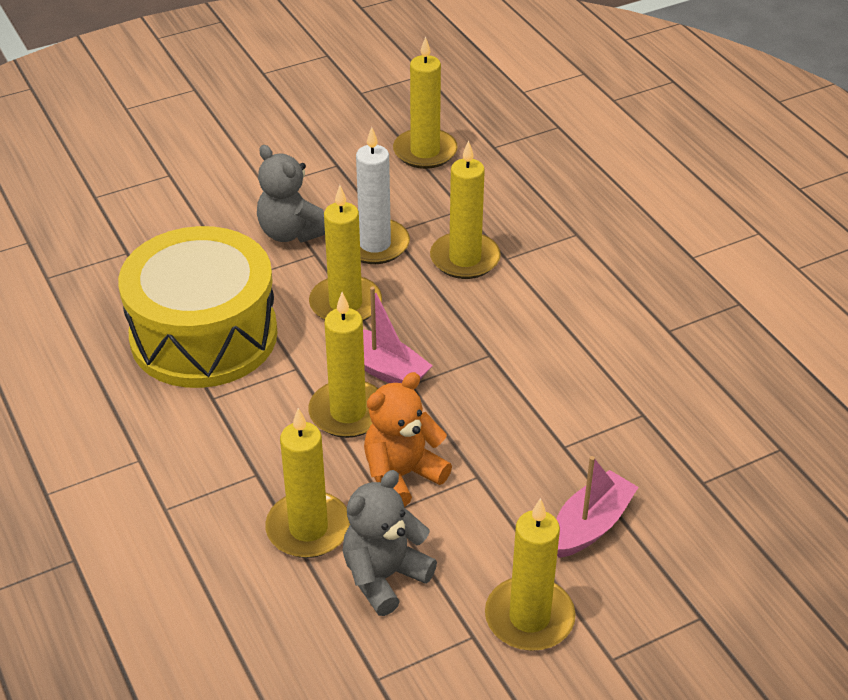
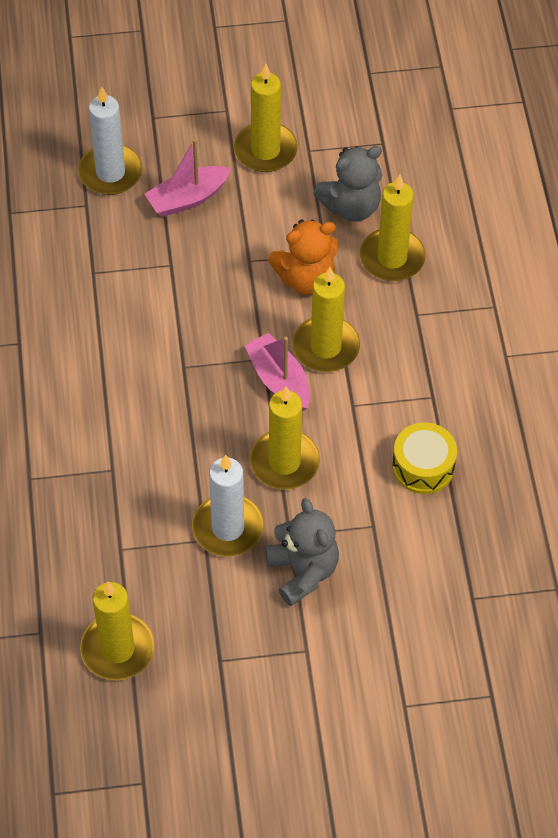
camera: 160 degrees left, 15 degrees up
(204, 335) = (423, 466): yellow drum -> yellow drum, size x0.45
(465, 259) = (151, 481): yellow candle -> none
(702, 528) = (110, 172): none -> white candle

